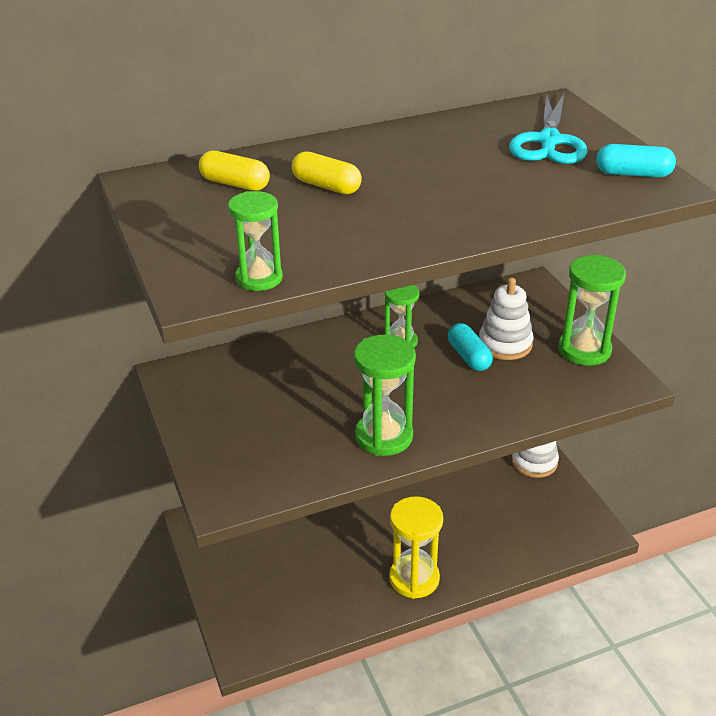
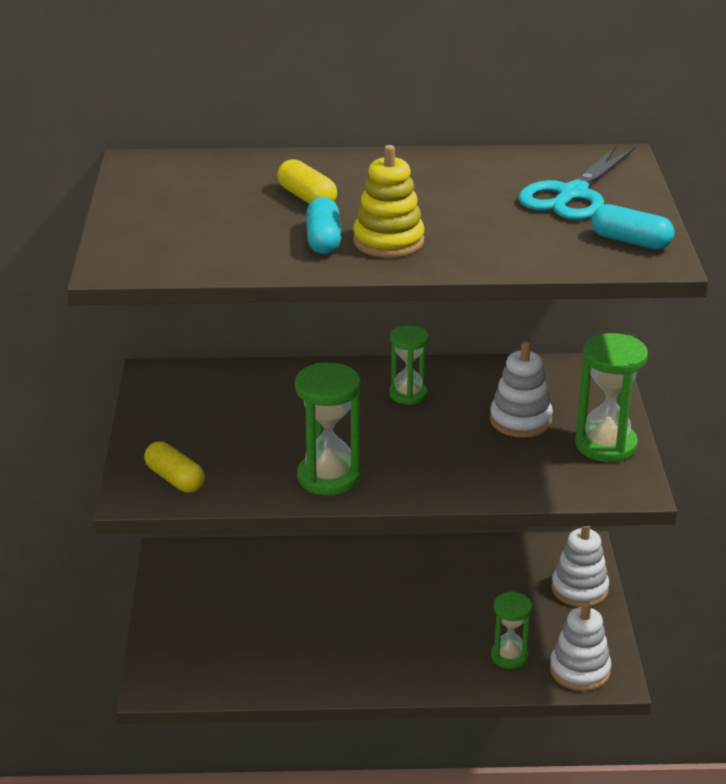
camera: 20 degrees right, 5 degrees down
(235, 184) = (222, 180): yellow capsule -> yellow capsule (175, 479)
(259, 278) = (179, 266): green hourglass -> green hourglass (509, 656)
(414, 578) = (370, 668): yellow hourglass -> none
(433, 214) = (388, 241): none -> yellow stacking toy
(469, 356) = (471, 424): turquoise capsule -> turquoise capsule (323, 240)
(573, 532) = (579, 670): none -> white stacking toy

